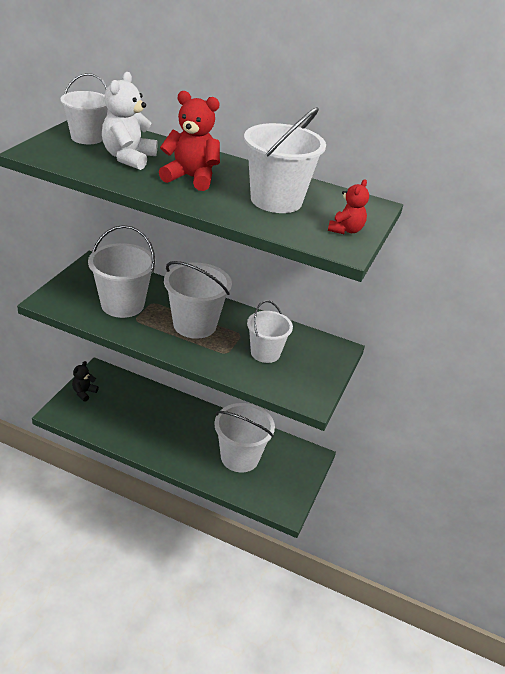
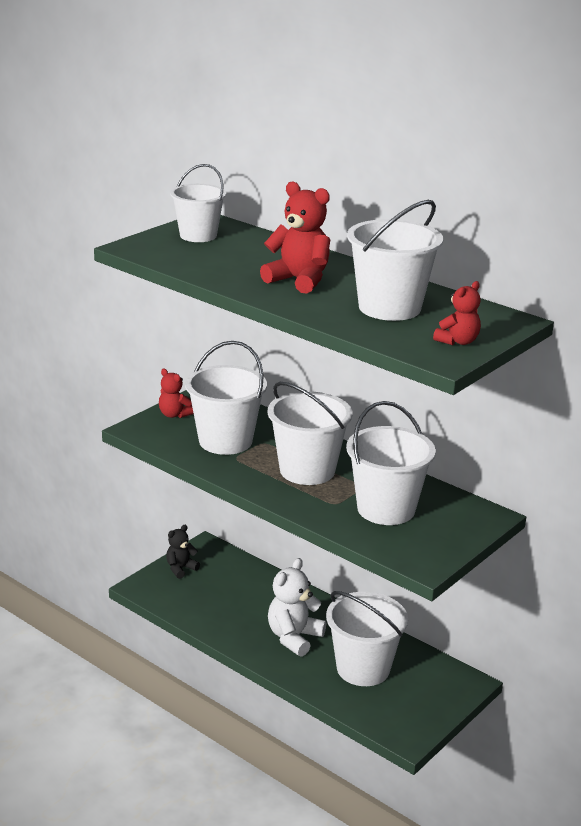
camera: 20 degrees right, 10 degrees down
(74, 284) = (174, 414): none -> red teddy bear
(128, 158) = (236, 257): white teddy bear -> white teddy bear (294, 637)
(265, 353) = (386, 509): white bucket -> white bucket, size x1.50

